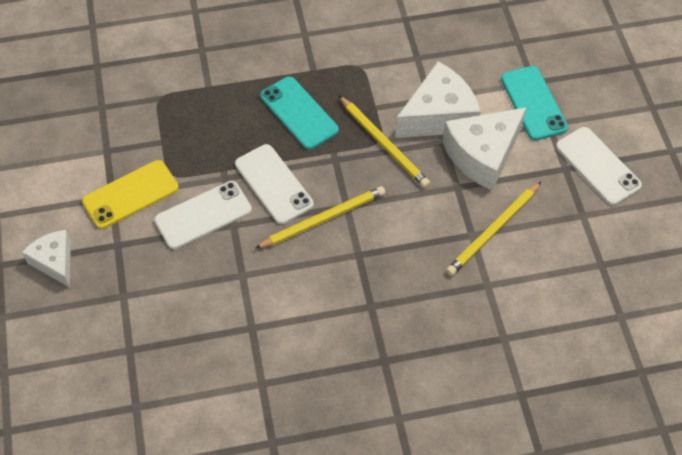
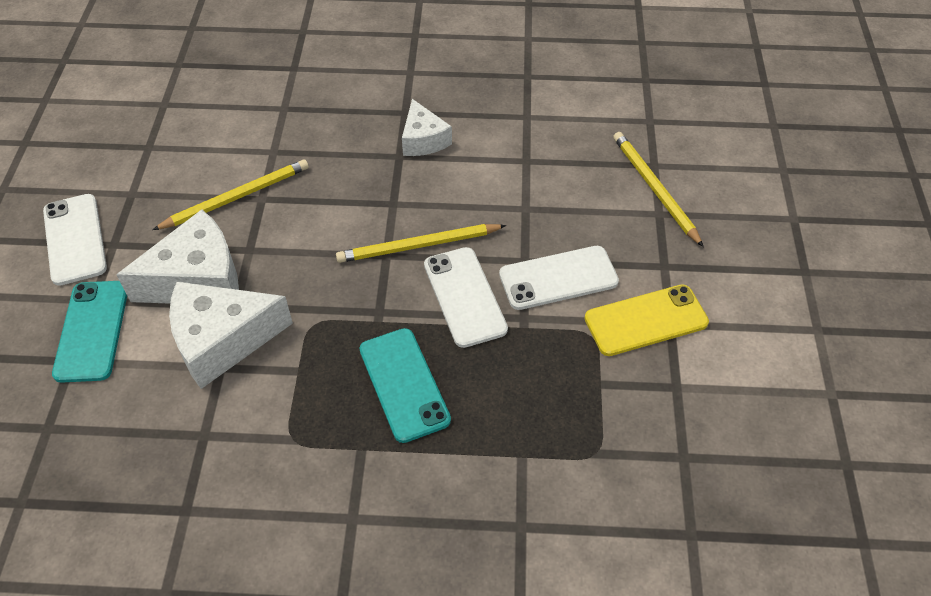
camera: 165 degrees left, 5 degrees down
(54, 262) = (739, 261): white cheese -> white cheese (423, 140)
(384, 144) = (310, 318): yellow pencil -> yellow pencil (654, 189)

